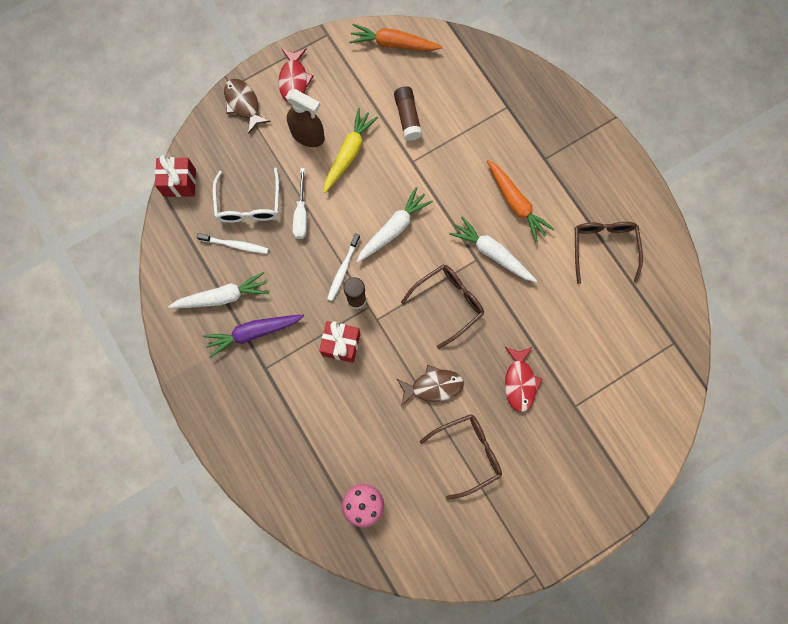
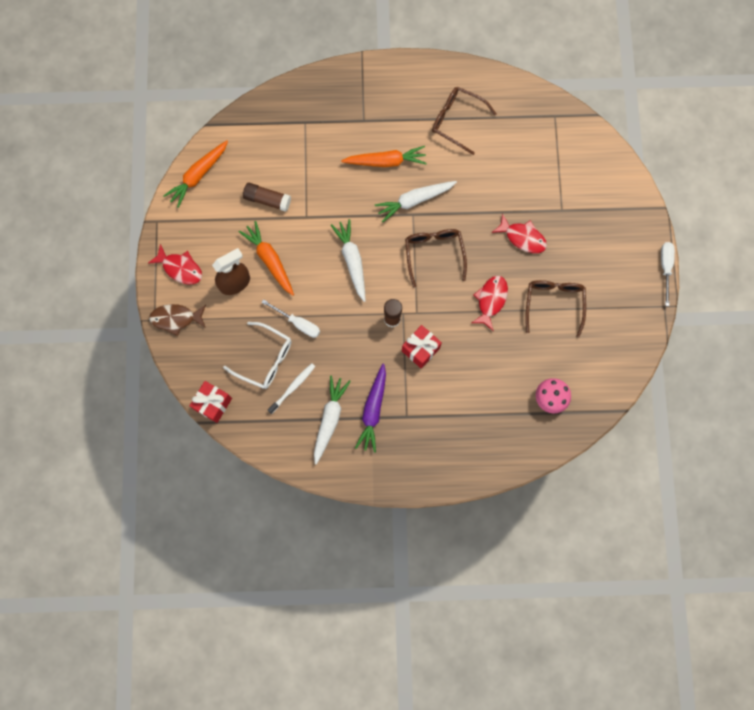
camera: 60 degrees left, 0 degrees up
(343, 269) = (362, 316): white toothbrush -> none
(349, 153) = (269, 260): yellow carrot -> orange carrot
(433, 386) = (491, 300): brown fish -> red fish
(579, 553) = (665, 268): none -> white screwdriver

